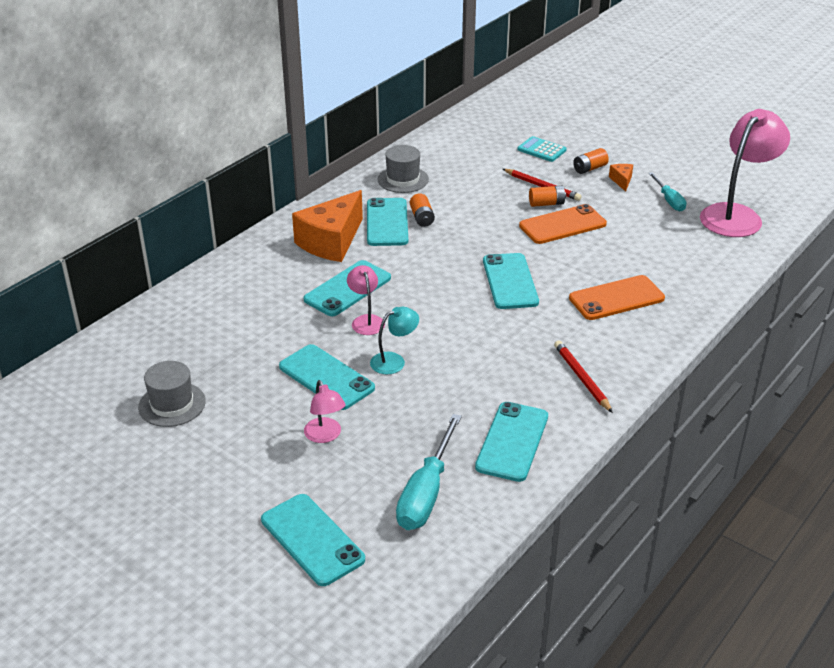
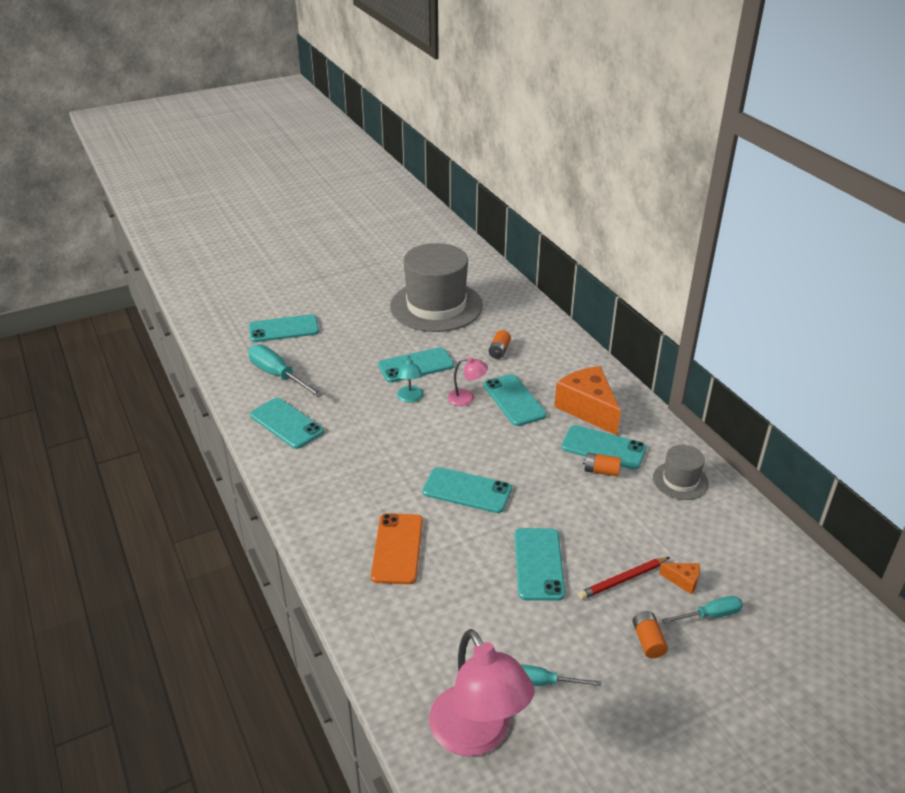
camera: 115 degrees right, 0 degrees up
(172, 404) = (436, 306): grey hat -> grey hat, size x2.16
(325, 436) = (360, 352): pink lamp -> none
(541, 150) = (710, 615): turquoise calculator -> turquoise screwdriver
(546, 204) = (586, 568): orange battery -> orange battery (499, 351)
(562, 225) = (538, 564): orange phone -> turquoise phone
(582, 378) = (317, 482): red pencil -> none
(621, 181) = (606, 658): orange cheese -> orange cheese (683, 581)

